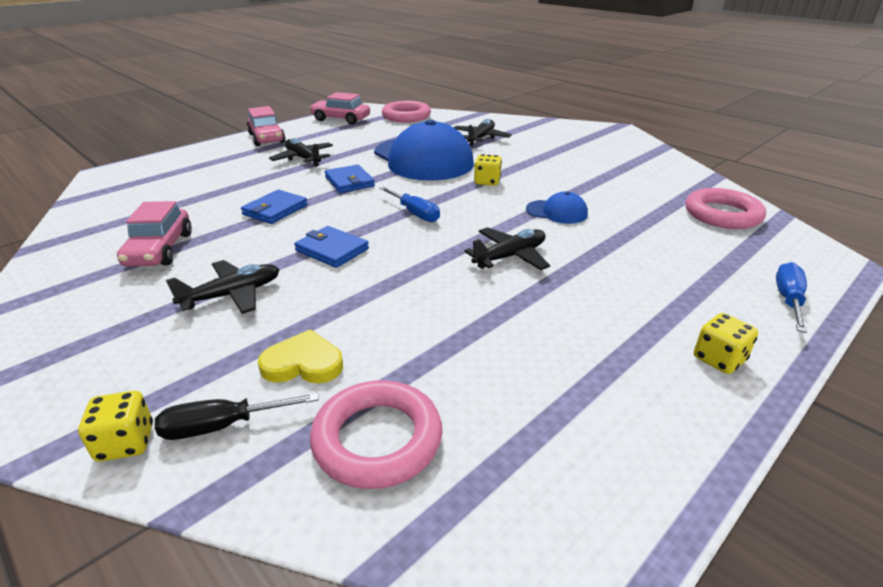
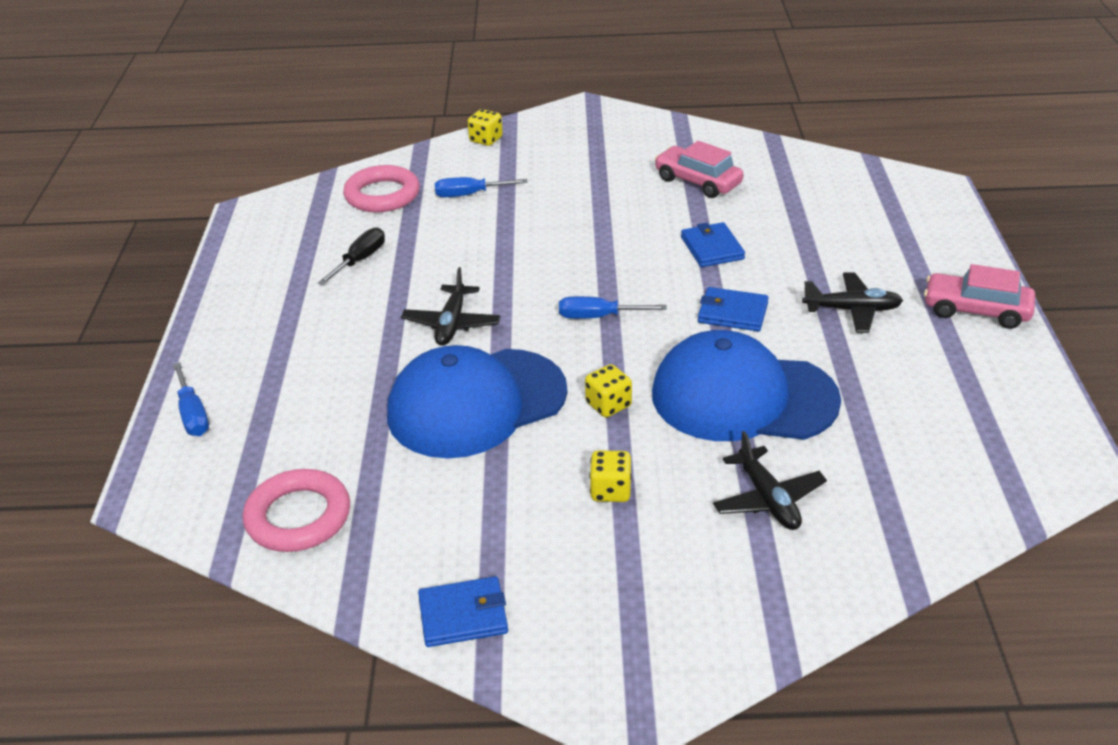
camera: 135 degrees right, 5 degrees up
(222, 426) = (458, 162): black screwdriver -> black screwdriver (360, 260)
(232, 295) = (582, 193): black plane -> none
(303, 363) = (469, 194): yellow heart -> blue screwdriver
(332, 250) = (590, 249): blue wallet -> blue wallet (463, 615)
(341, 119) = (1022, 408): pink car -> none
(406, 116) = (977, 486): pink ring -> none
(557, 212) = (476, 403): blue cap -> blue cap, size x2.29
(719, 359) = (231, 328): yellow dice -> yellow dice (610, 490)

